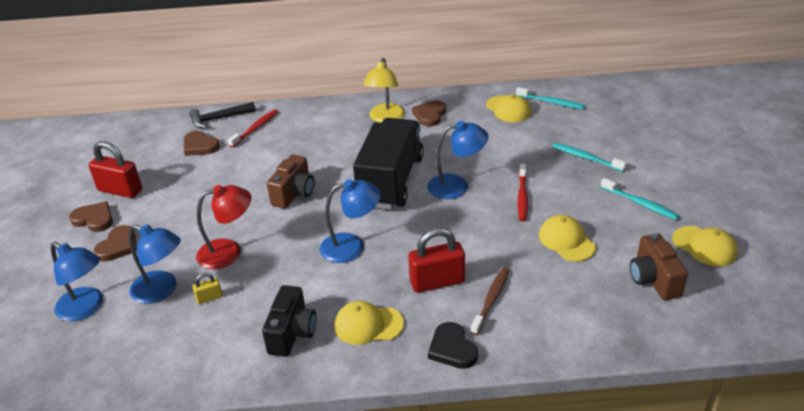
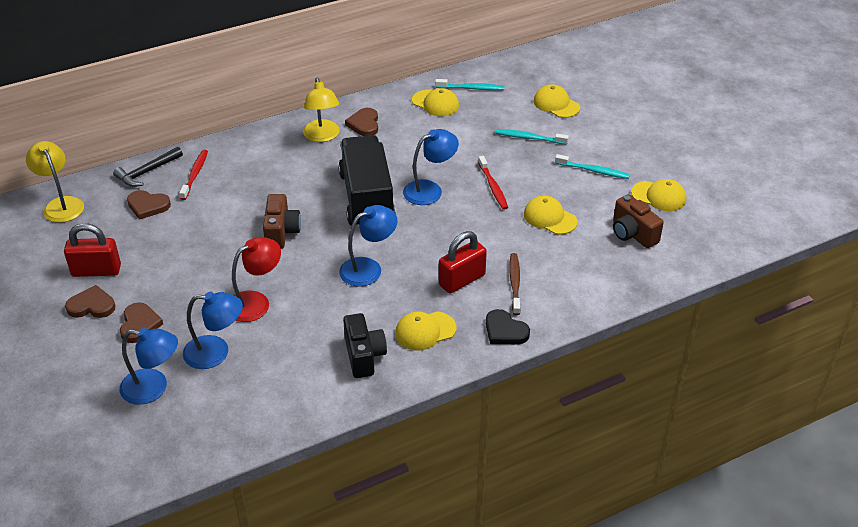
camera: 25 degrees left, 5 degrees up
(135, 130) = (61, 204): none -> yellow lamp
(209, 297) = (267, 347): yellow padlock -> none
(631, 132) = (556, 104): none -> yellow cap

